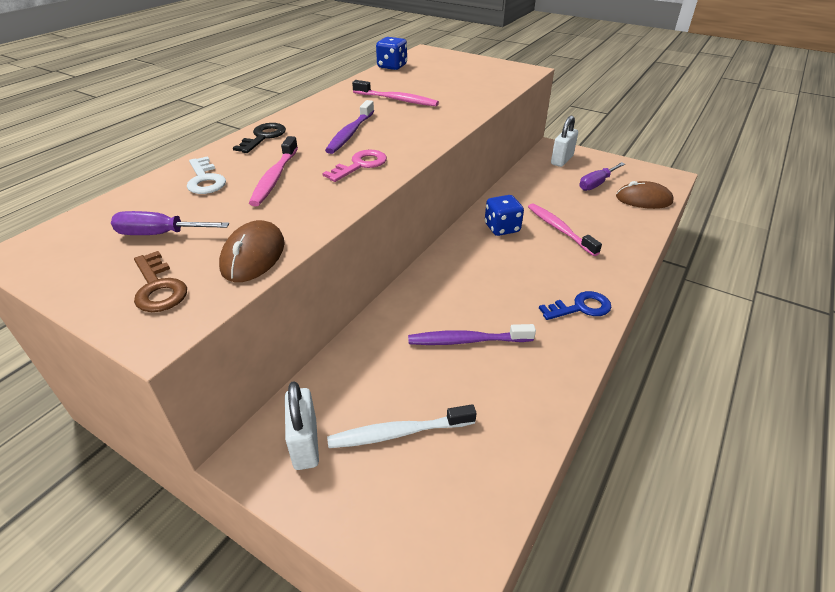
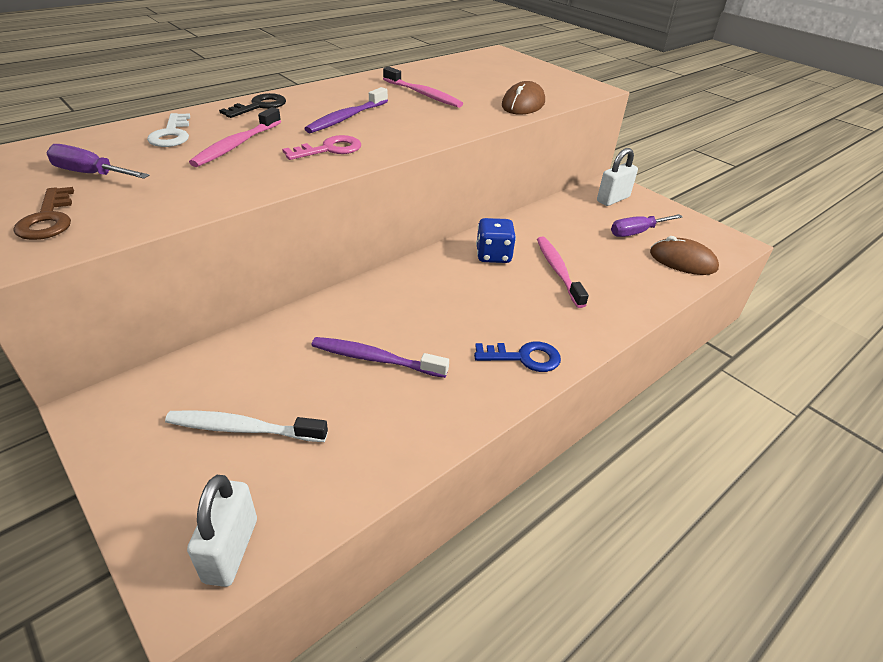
camera: 15 degrees right, 0 degrees up
(253, 255) = (154, 210): brown mouse -> brown mouse (523, 104)
(305, 444) = (149, 412): white padlock -> white padlock (231, 550)
(392, 66) = (447, 62): blue dice -> none

